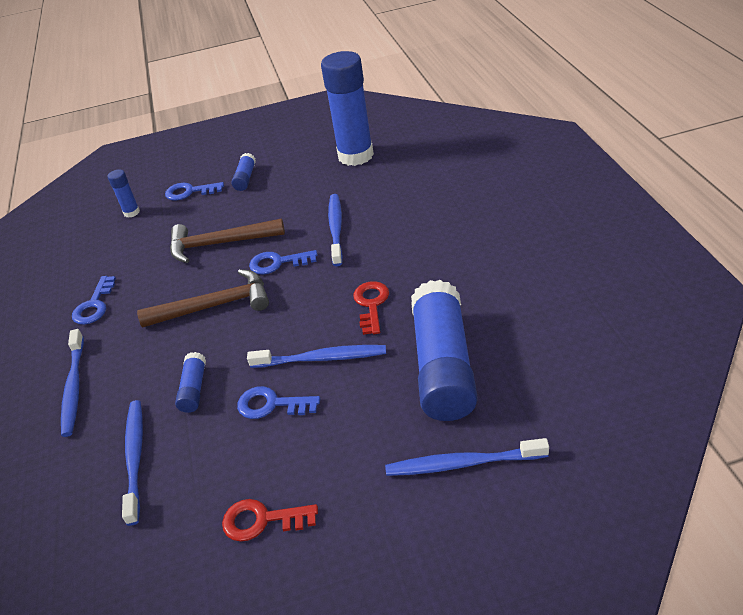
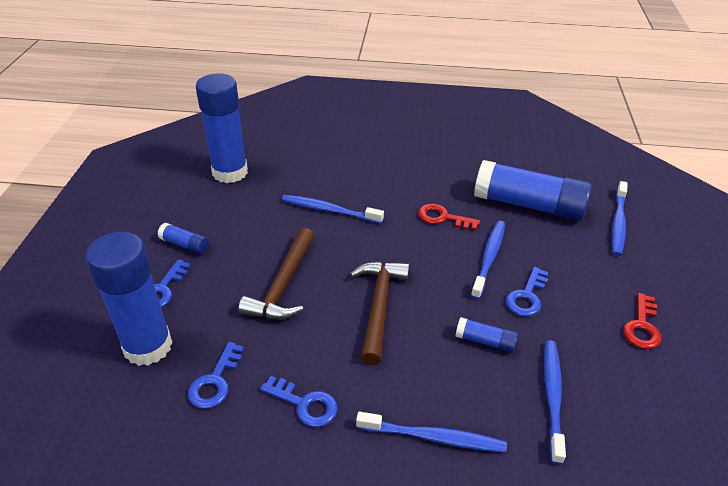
camera: 75 degrees left, 0 degrees up
(131, 212) = (148, 346): blue glue stick -> blue glue stick, size x2.29
(135, 457) = (552, 396): blue toothbrush -> blue toothbrush turned 90 degrees clockwise
(277, 263) = (348, 254): blue key -> blue key (215, 381)

